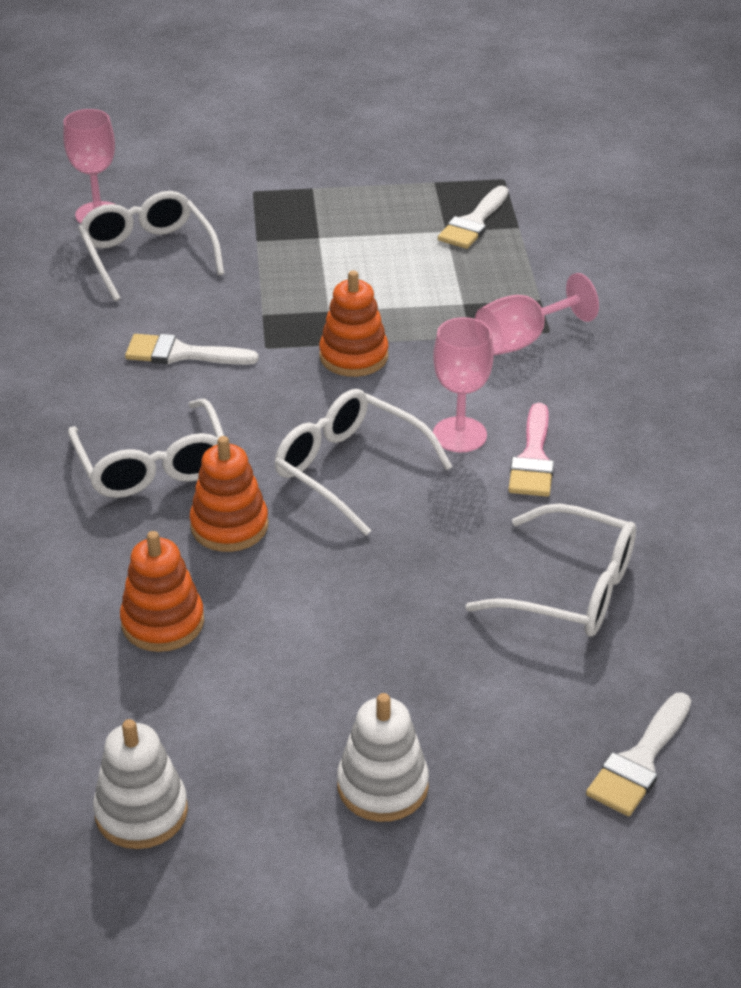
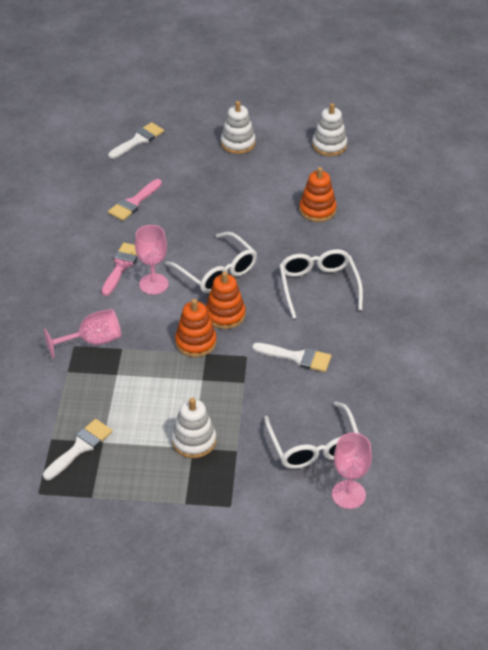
camera: 170 degrees left, 5 degrees up
(229, 526) = (282, 249): orange stacking toy -> orange stacking toy (225, 315)
(319, 244) = (194, 441): none -> white stacking toy
(570, 589) = (134, 203): white glasses -> pink brush

